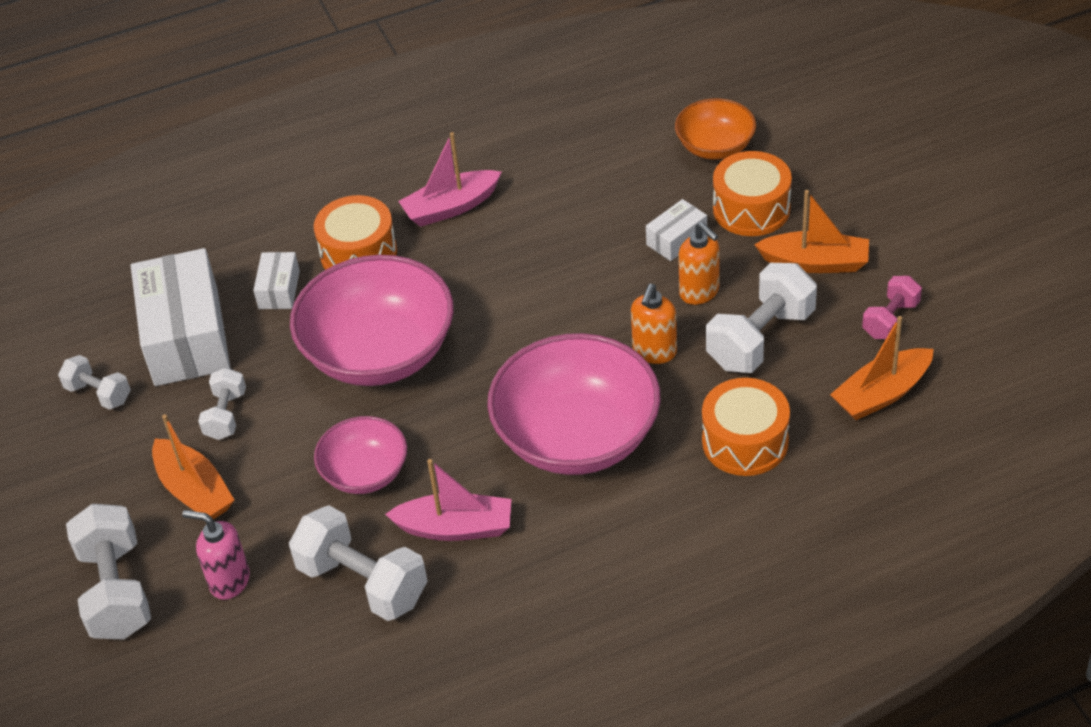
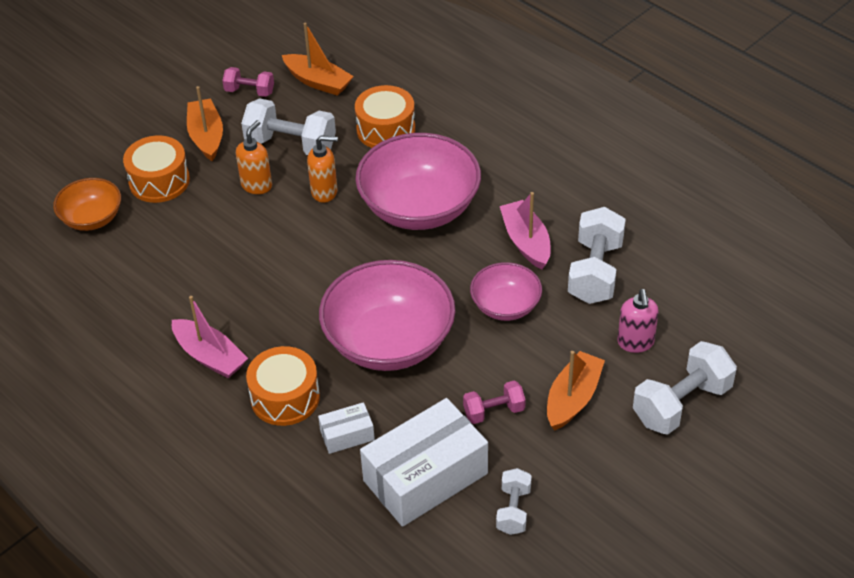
camera: 115 degrees left, 0 degrees up
(226, 415) = (494, 411): white dumbbell -> pink dumbbell
(676, 239) = (205, 211): white box -> none

